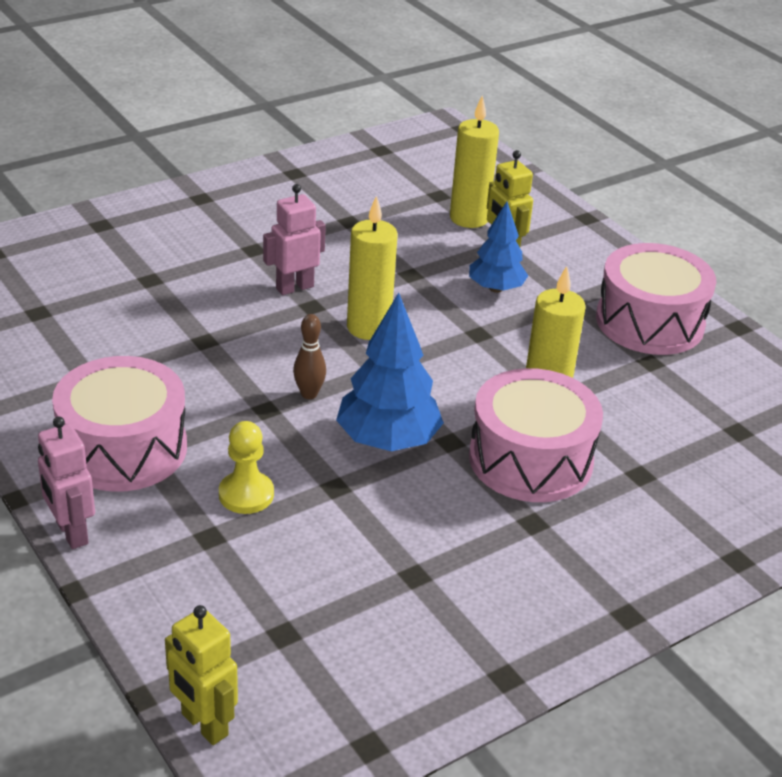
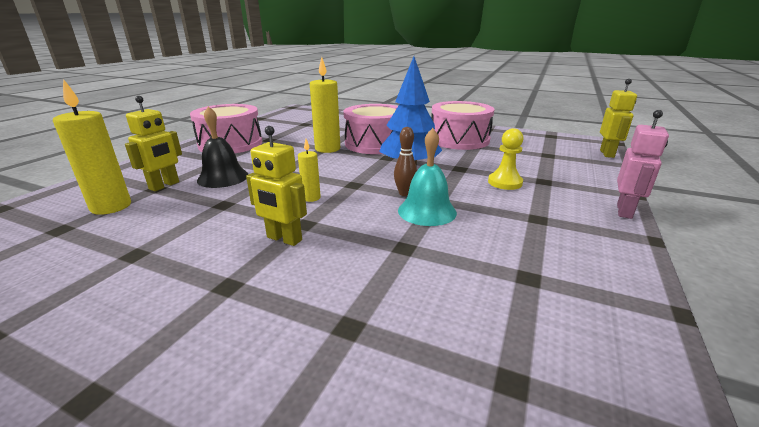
camera: 120 degrees left, 10 degrees down
(123, 448) = (550, 226): pink drum -> pink drum (459, 140)
(250, 387) = (427, 211): none -> turquoise bell
(294, 287) = (284, 239): pink robot -> yellow robot
(368, 328) = (311, 198): yellow candle -> yellow candle, size x0.53
(495, 288) = (223, 177): blue tree -> black bell

